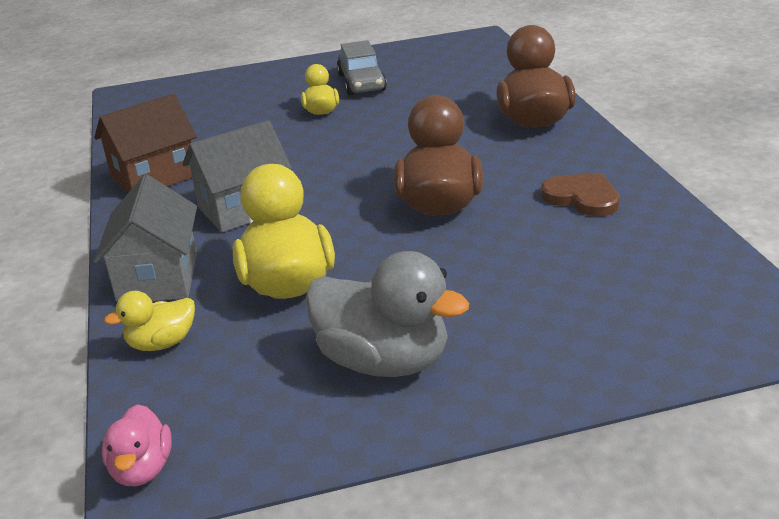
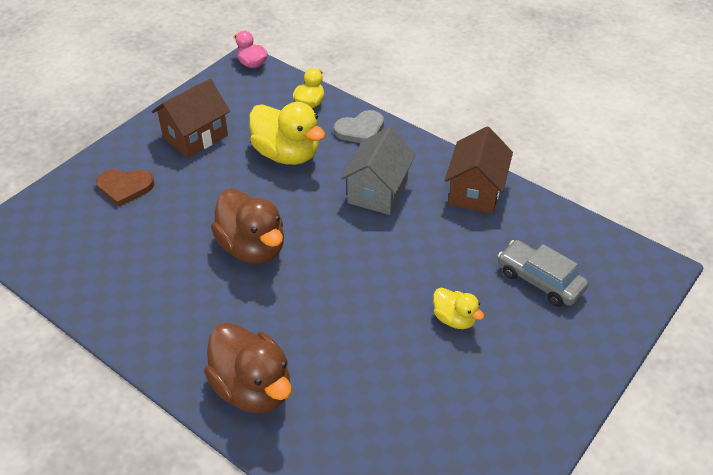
camera: 140 degrees right, 15 degrees up
(158, 278) = (360, 130): grey house -> grey heart
(361, 82) = (473, 386): grey car -> grey car (540, 280)
(384, 361) = (195, 136): grey duck -> brown house
(582, 197) = (156, 297): brown heart -> brown heart (125, 187)

